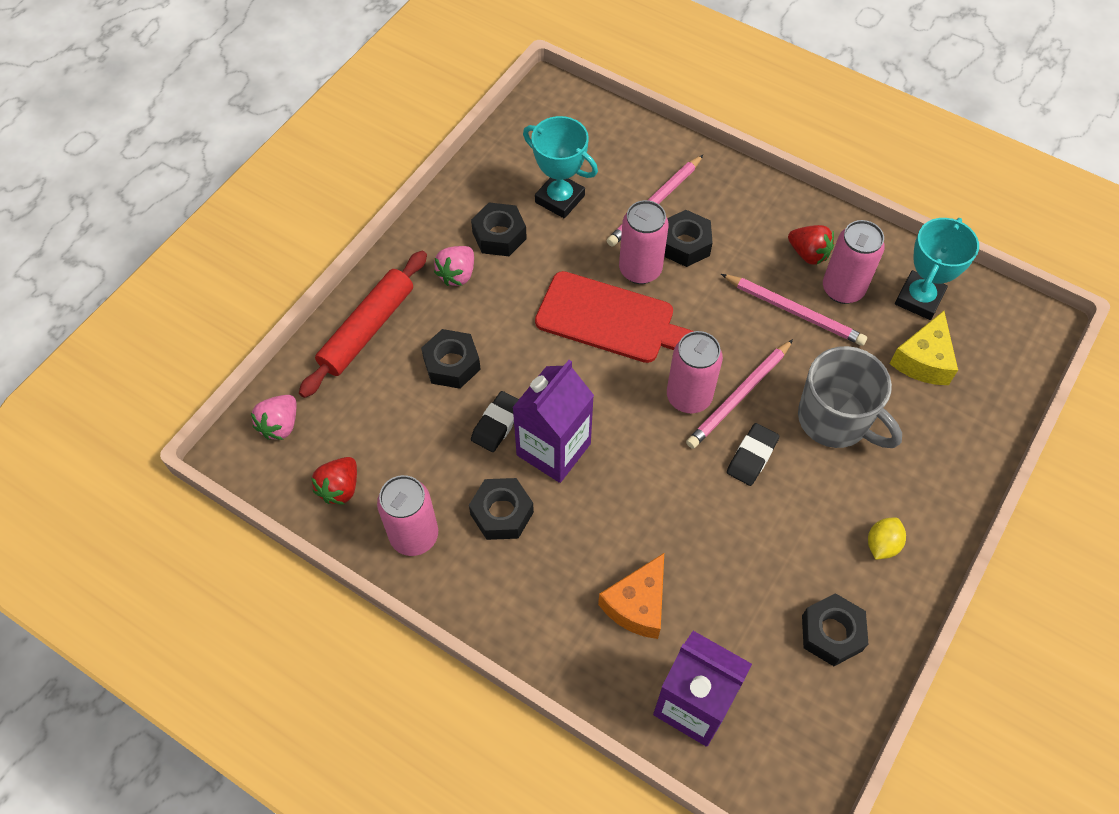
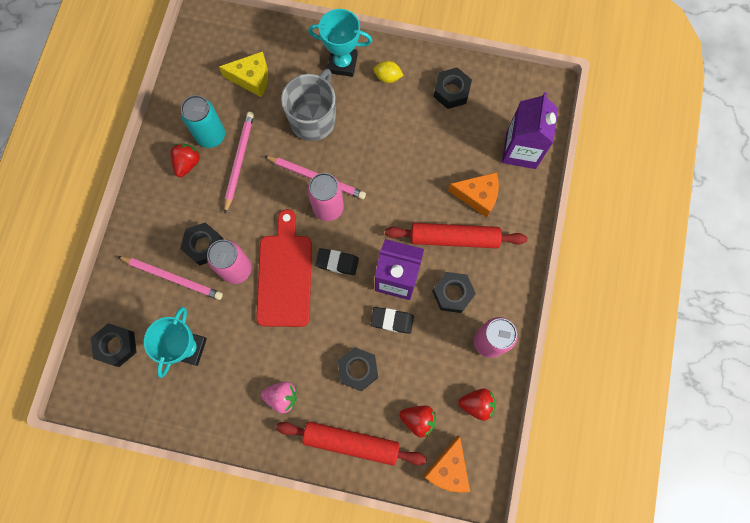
camera: 110 degrees left, 15 degrees up
(280, 425) = (448, 468): pink strawberry -> orange cheese
(356, 411) = (418, 419): none -> red strawberry
(499, 235) = (237, 380): black nut -> black nut (117, 345)
(583, 546) = (454, 238): none -> red rolling pin
(752, 456) = (357, 159): black eraser -> black eraser (337, 262)
(842, 289) = (211, 136): pink can -> turquoise can
(919, 298) = (204, 89): turquoise trophy -> turquoise trophy (342, 63)

